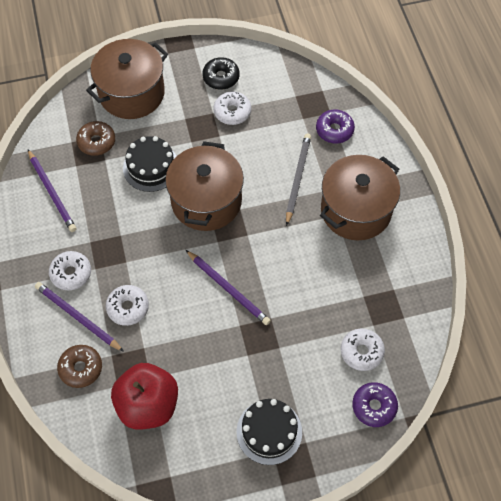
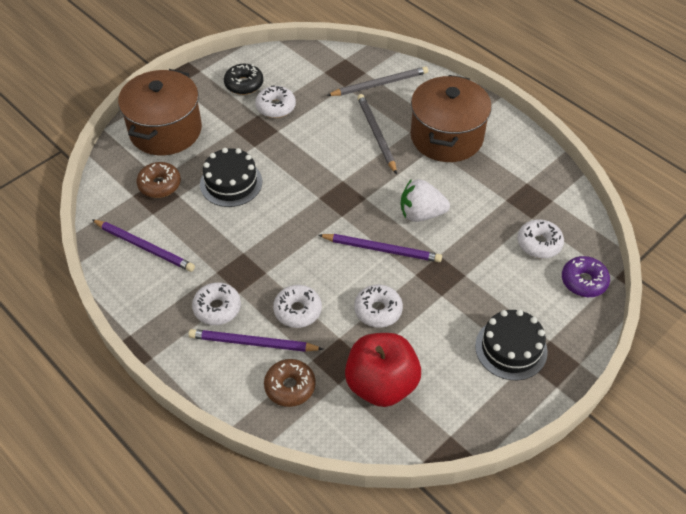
camera: 30 degrees left, 10 degrees down
(188, 341) = (378, 310): none -> white donut
(206, 201) = (306, 188): brown pot -> none
(282, 273) = (421, 214): none -> white strawberry
(334, 130) = (379, 84): purple donut -> grey pencil

